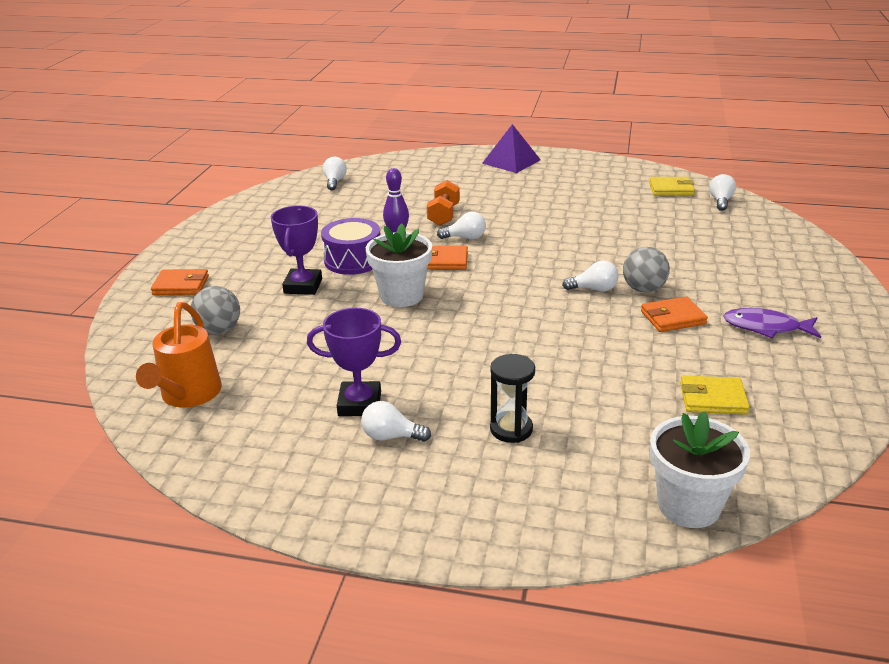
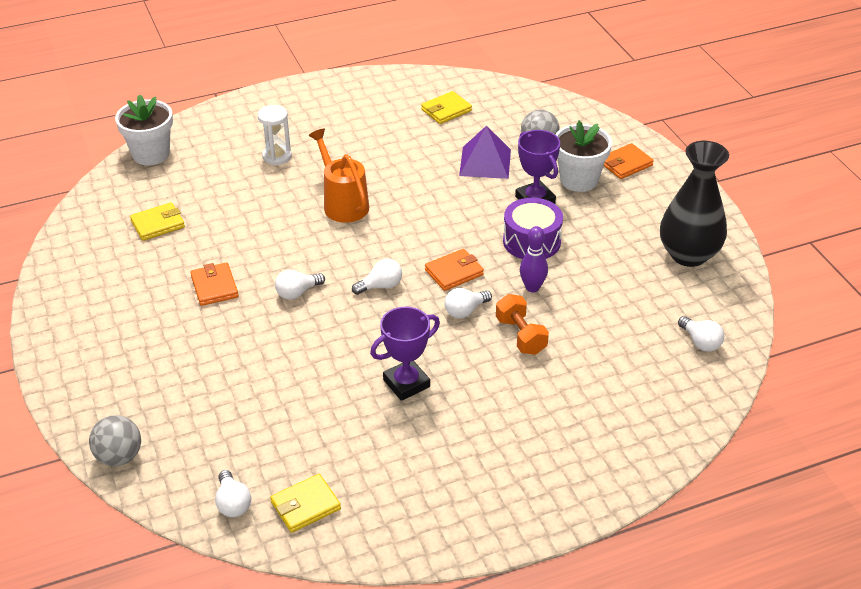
camera: 145 degrees right, 10 degrees up
(188, 396) = (489, 102): orange watering can -> orange watering can (342, 203)
(247, 407) = (446, 110): none -> yellow wallet
(257, 218) = (688, 254): none -> black vase
(359, 404) = (382, 136): purple trophy -> purple trophy (406, 383)
(391, 436) = (343, 127): white light bulb -> white light bulb (381, 286)
(401, 296) = (448, 222): white flower pot -> white flower pot (579, 180)
(511, 161) = (552, 484): purple pyramid -> purple pyramid (485, 162)
(511, 429) = (277, 156): black hourglass -> white hourglass
(643, 289) = (254, 310): grey ball -> grey ball (119, 456)
(673, 318) = (214, 287): orange wallet -> orange wallet turned 60 degrees counterclockwise
(766, 327) = (133, 306): purple fish -> none

